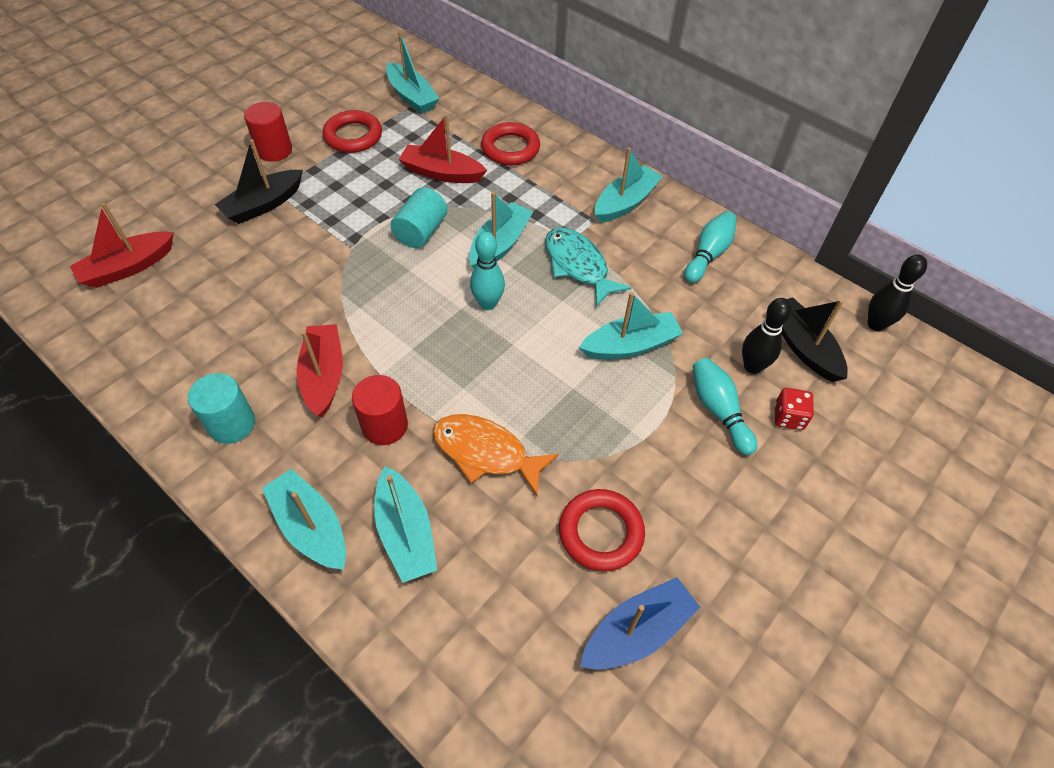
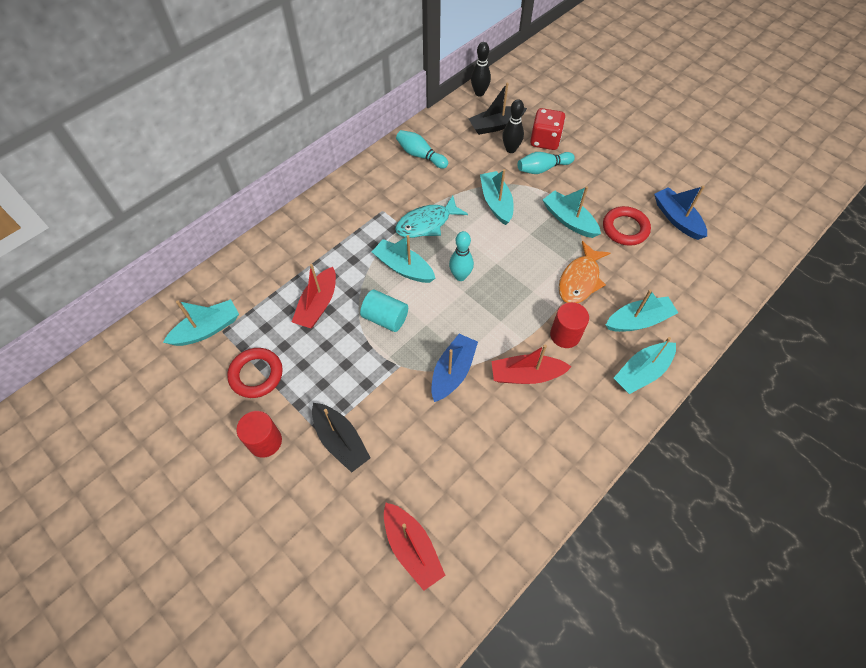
camera: 85 degrees left, 5 degrees up
(232, 424) = (571, 431): turquoise cylinder -> none
(337, 298) = (452, 372): none -> blue boat
(510, 148) = (294, 257): red ring -> none
(625, 203) = (367, 192): turquoise boat -> turquoise boat (569, 220)
(788, 417) = (545, 140): red dice -> red dice, size x1.66

